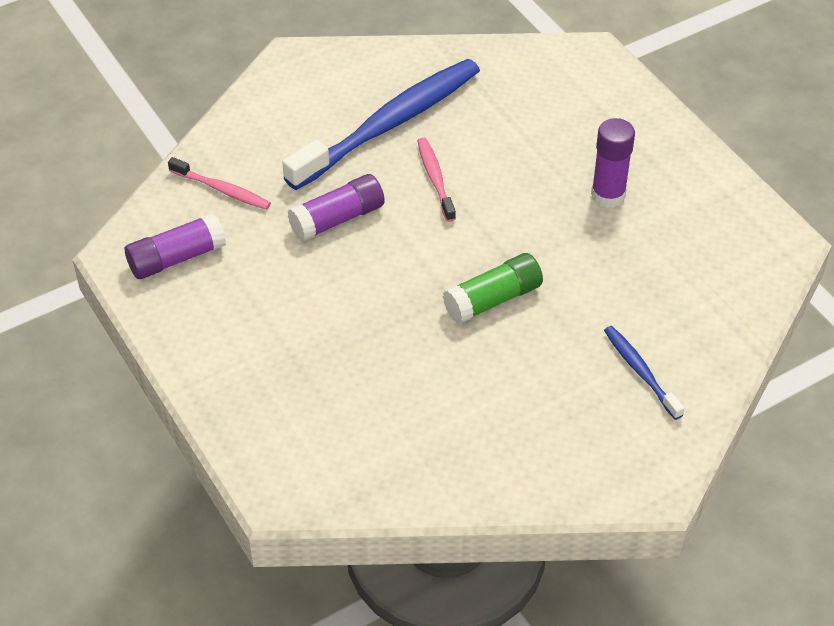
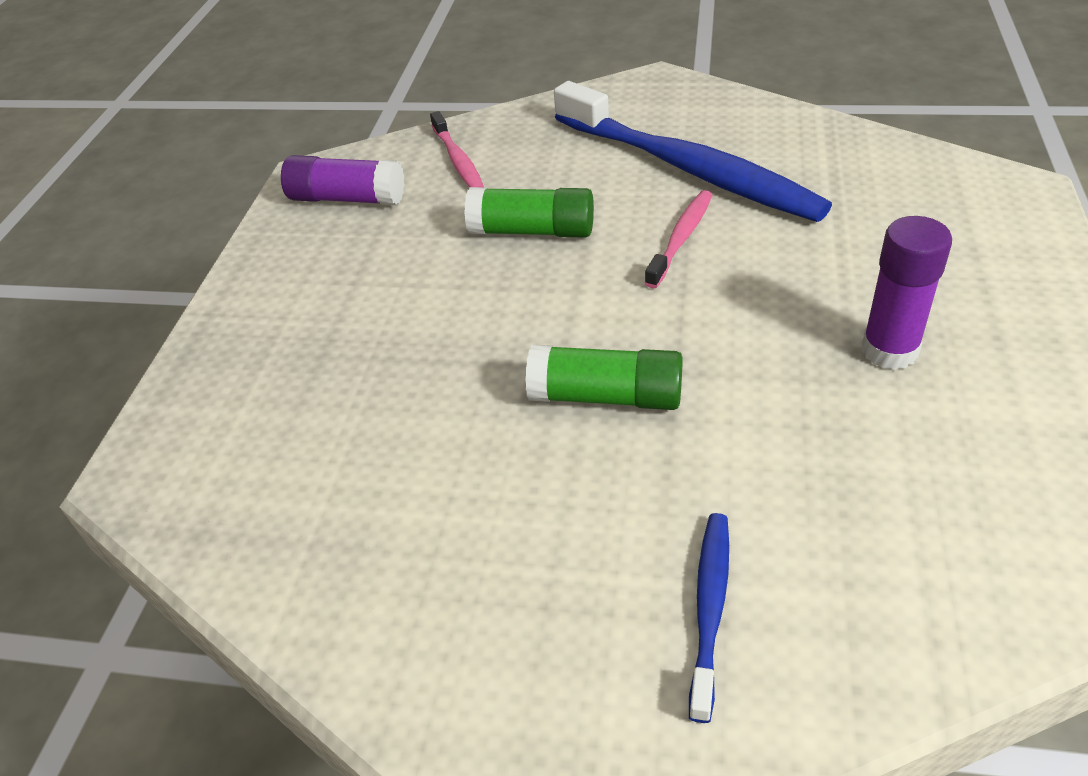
camera: 45 degrees right, 5 degrees down
(337, 219) = (532, 231): purple glue stick -> green glue stick
(389, 124) = (688, 168): blue toothbrush -> blue toothbrush turned 45 degrees clockwise

